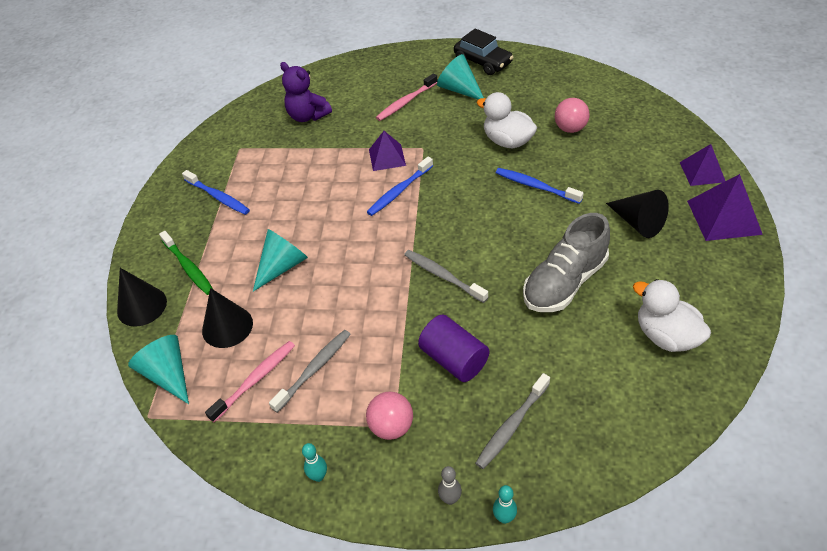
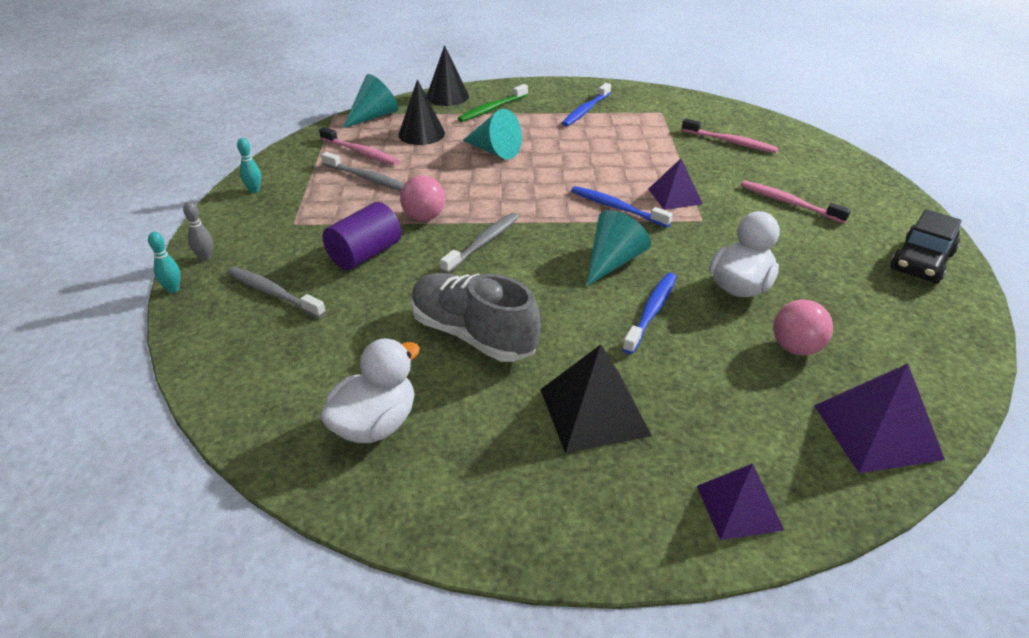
camera: 80 degrees right, 10 degrees down
(307, 116) = (730, 142): purple teddy bear -> pink toothbrush
(391, 427) = (293, 222): pink ball -> pink ball (424, 217)
(459, 89) = (840, 243): turquoise cone -> turquoise cone (613, 262)
(638, 222) = (594, 412): black cone -> black pyramid
(723, 217) = (624, 523): purple pyramid -> purple pyramid (877, 431)

